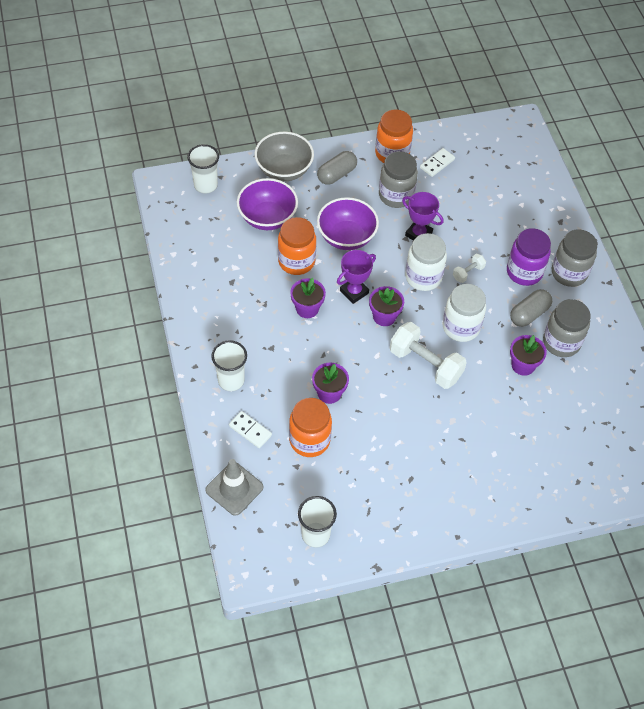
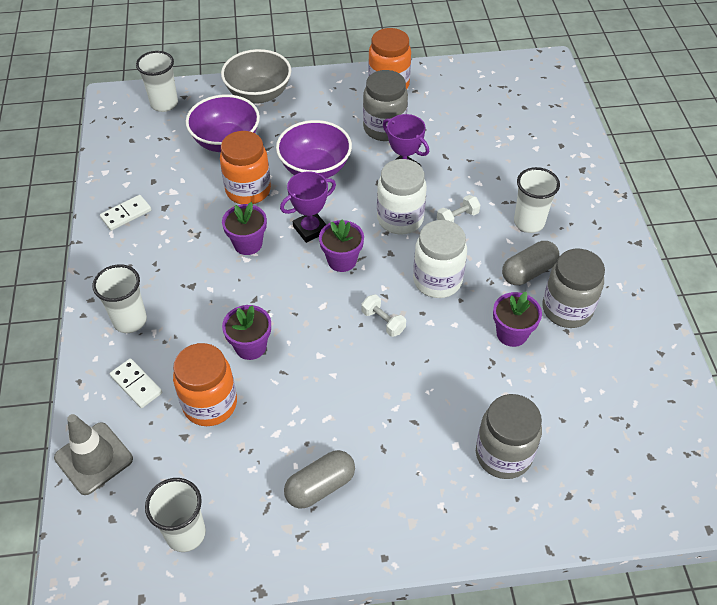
camera: 10 degrees right, 5 degrees down
(336, 174) = (319, 102): grey capsule -> grey capsule (320, 486)
(425, 364) = (383, 322): white dumbbell -> white dumbbell, size x0.48
(437, 164) = (440, 99): white domino -> white domino (126, 214)
(524, 272) = (529, 223): purple jar -> white cup
(569, 273) = (586, 228): grey jar -> grey jar (503, 455)

